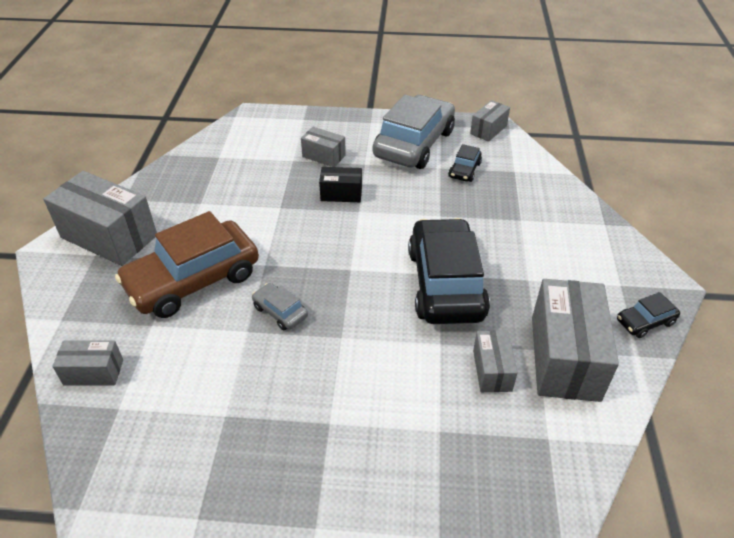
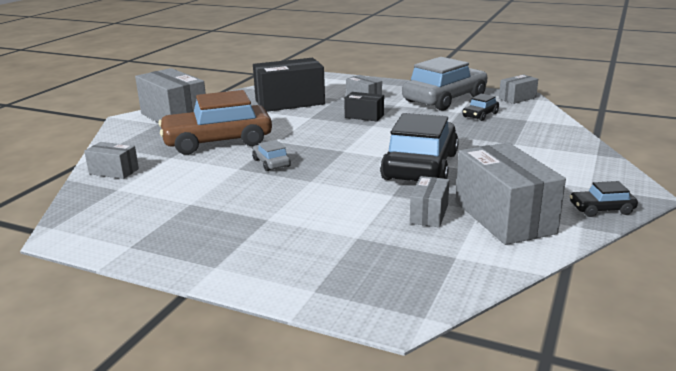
camera: 20 degrees right, 20 degrees down
(240, 179) = (290, 102): none -> black box
(564, 357) = (504, 217): grey box -> grey box turned 45 degrees counterclockwise

